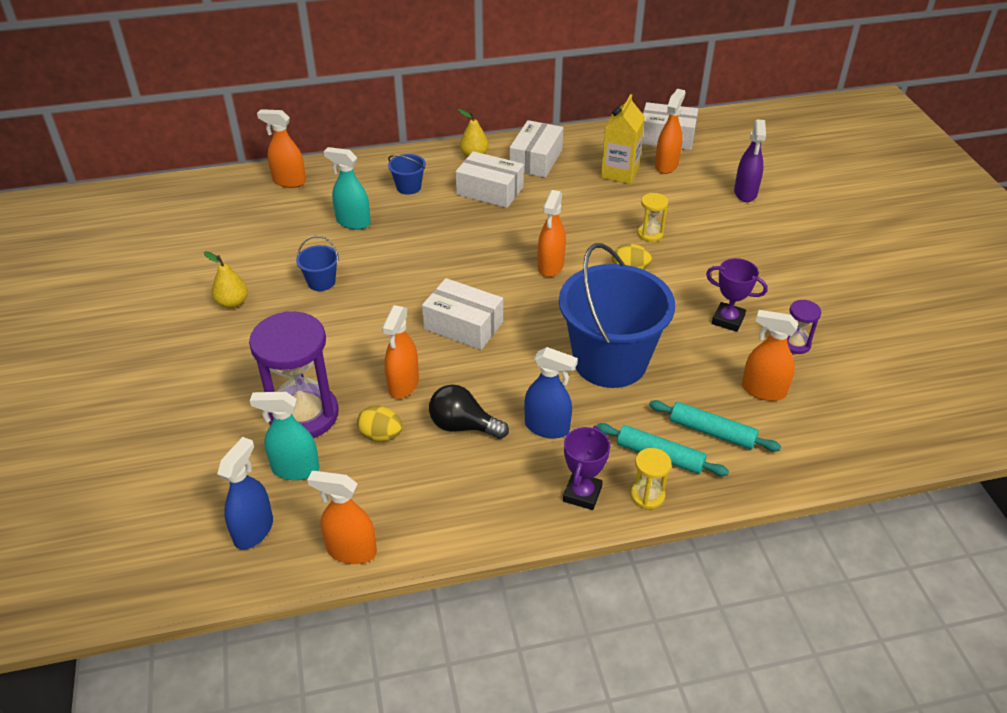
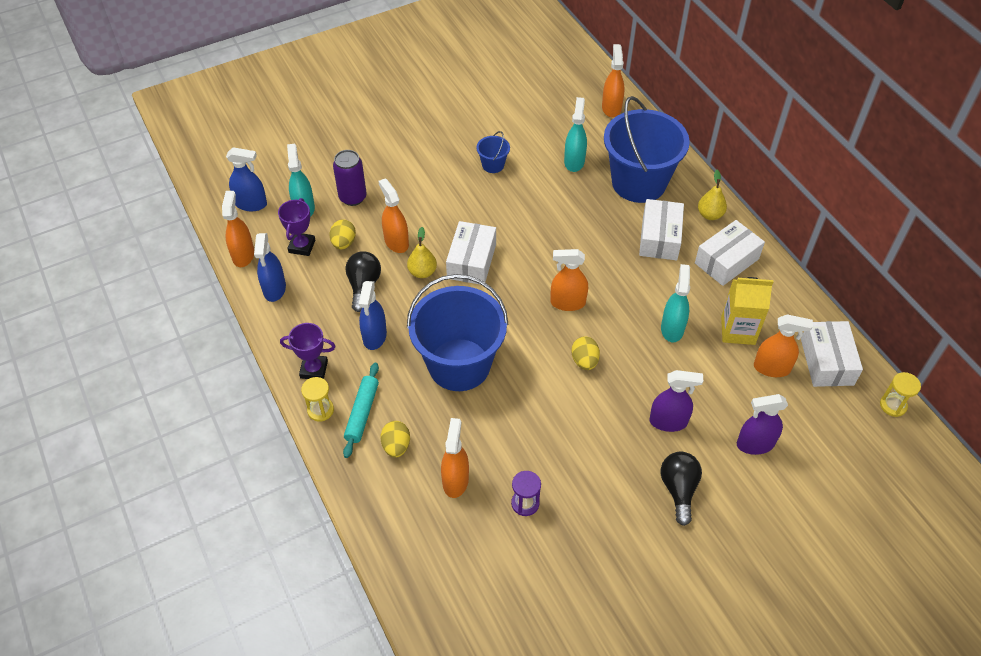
camera: 75 degrees right, 10 degrees up
(232, 303) = (452, 125): yellow pear -> yellow pear (422, 272)
(304, 415) = (353, 197): purple hourglass -> purple can
(403, 384) = (396, 242): orange spray bottle -> orange spray bottle turned 60 degrees clockwise
(408, 187) = (639, 182): blue bucket -> blue bucket, size x2.42
(431, 520) = (274, 289): none -> blue spray bottle
(536, 160) = (726, 261): white box -> white box turned 45 degrees counterclockwise
(606, 208) = (672, 328): none -> turquoise spray bottle
(650, 234) = (646, 369): yellow hourglass -> yellow hourglass (893, 405)
(712, 432) = (396, 446): turquoise rolling pin -> yellow egg
(713, 234) = (668, 422): none -> purple spray bottle
(728, 320) = (541, 445): purple trophy -> purple trophy (302, 246)
(788, 244) = (679, 489): none -> black light bulb

